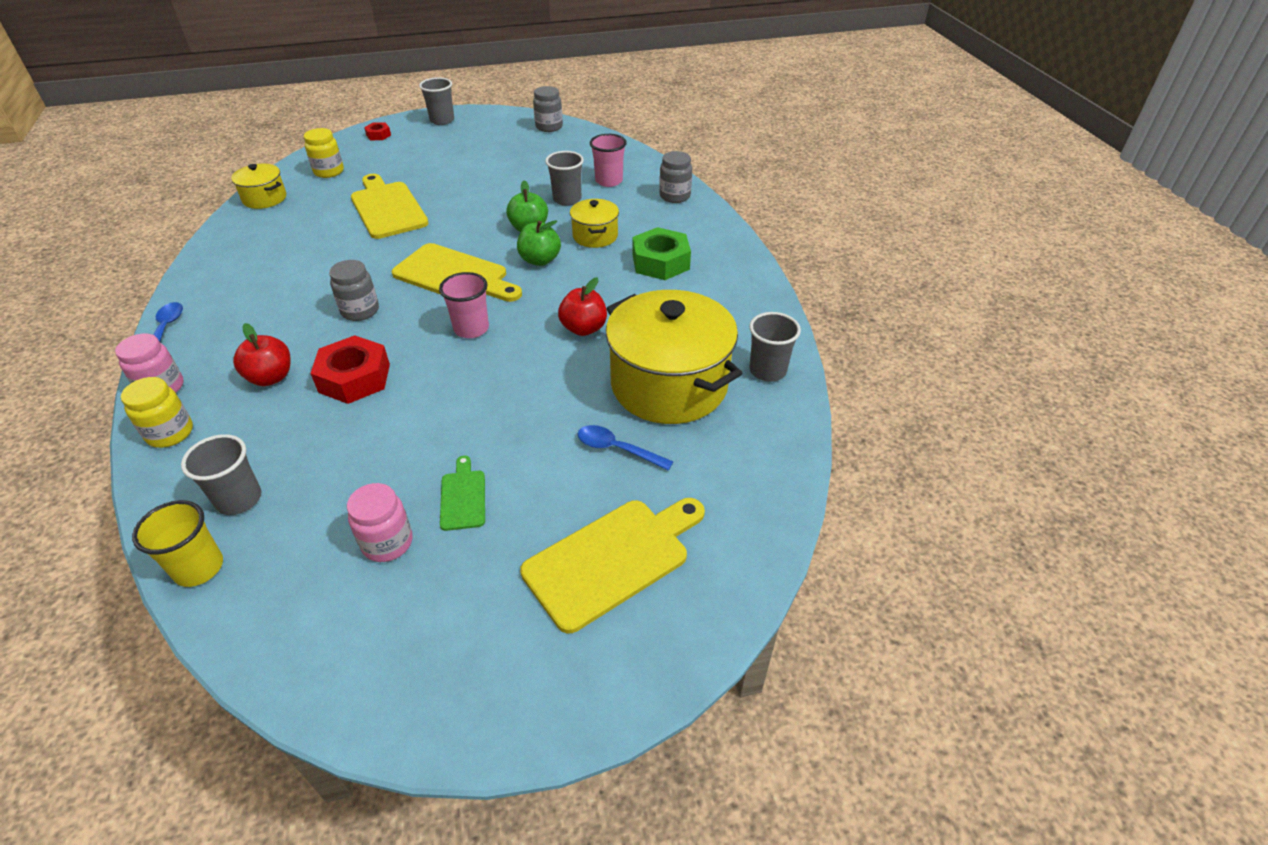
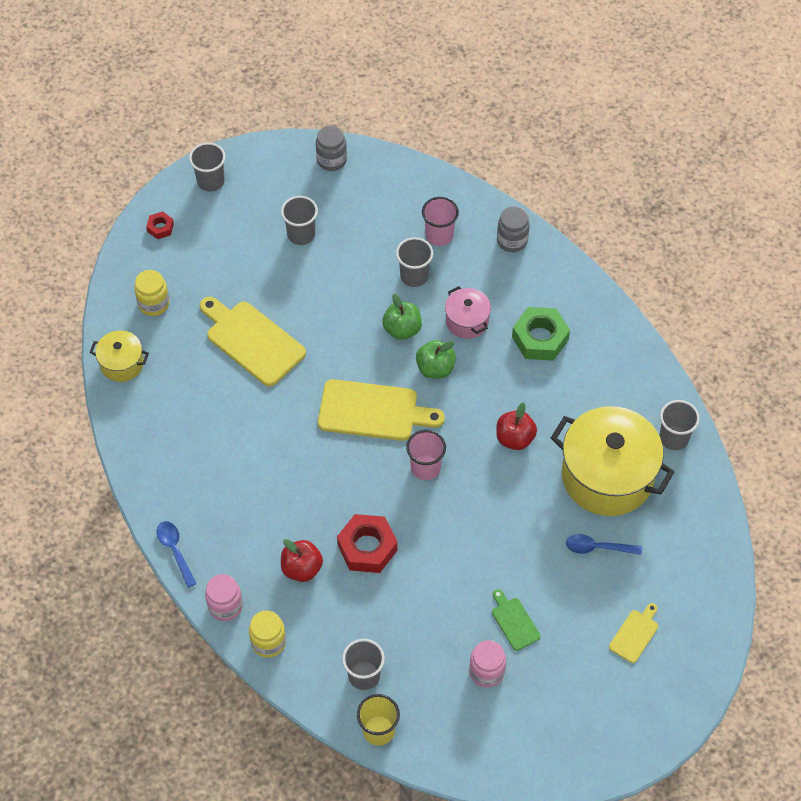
camera: 20 degrees left, 15 degrees up
(360, 311) = (321, 478): grey jar -> none
(488, 159) = (301, 234): none -> grey cup
(595, 236) = (467, 321): yellow pot -> pink pot
(612, 559) = (635, 634): yellow cutting board -> yellow cutting board, size x0.50

